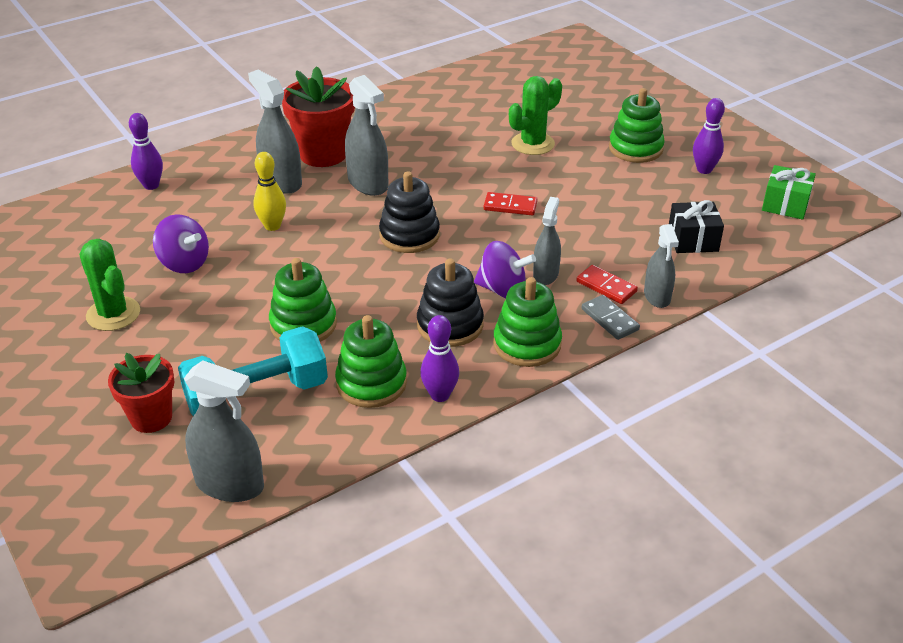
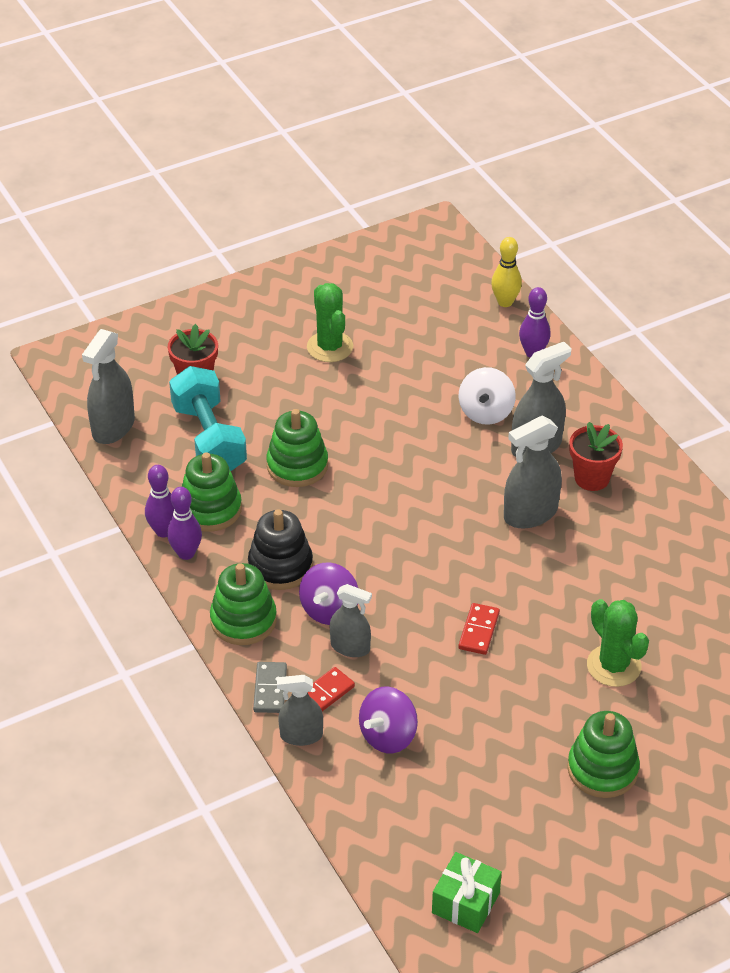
camera: 95 degrees right, 5 degrees up
(113, 314) = (330, 347): green cactus -> green cactus turned 75 degrees counterclockwise
(184, 263) = (399, 385): purple spinning top -> purple spinning top (388, 736)
(233, 209) = (486, 412): none -> white spinning top
(272, 226) = (455, 441): yellow bowling pin -> yellow bowling pin (505, 302)
(323, 154) = (592, 478): red flower pot -> red flower pot, size x0.65
(409, 235) = (430, 543): black stacking toy -> none
(609, 319) = (270, 689): grey domino -> grey domino turned 60 degrees counterclockwise
(693, 240) = (399, 789): black gift -> none
(704, 170) = (550, 833): purple bowling pin -> purple bowling pin (164, 531)

